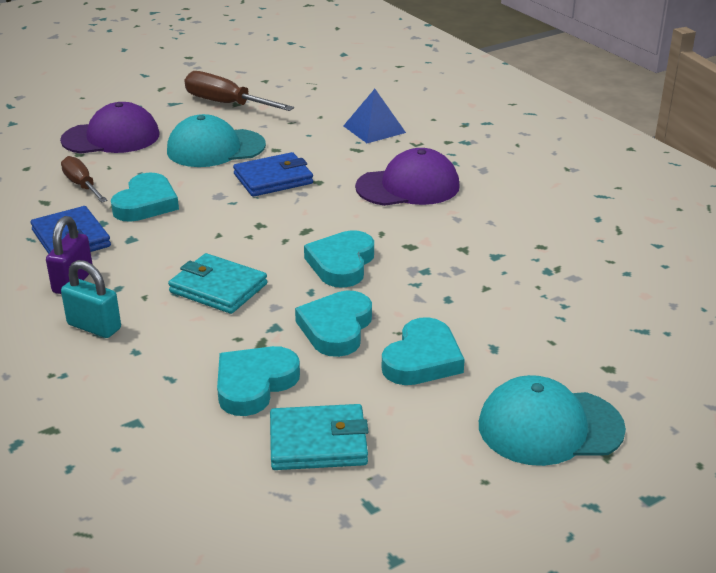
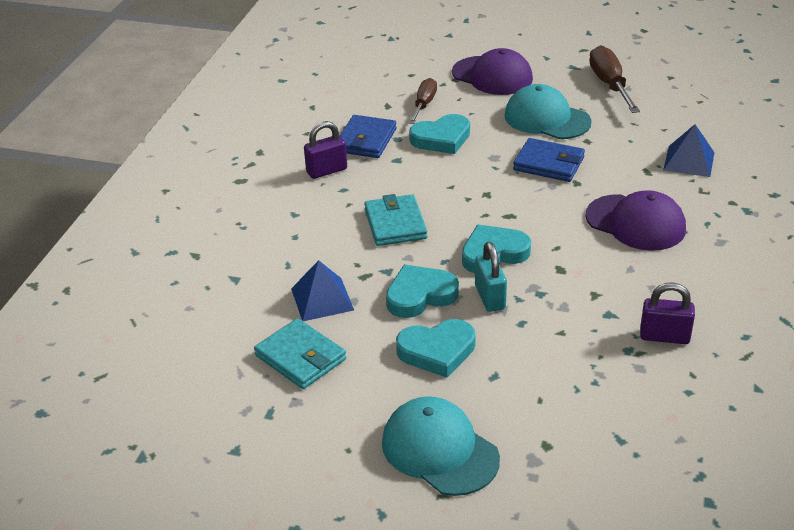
camera: 50 degrees right, 5 degrees up
(94, 327) = (297, 207): turquoise padlock -> turquoise padlock (490, 297)
(254, 384) = (322, 299): turquoise heart -> blue pyramid
(554, 248) = (664, 336): none -> purple padlock

